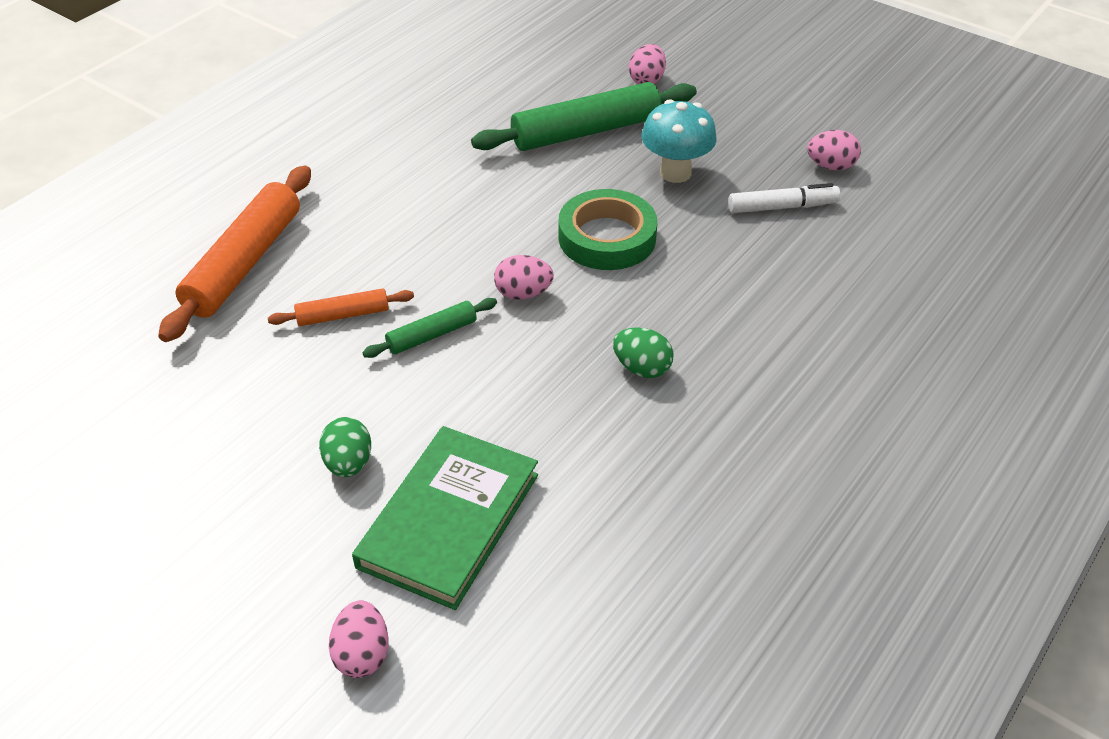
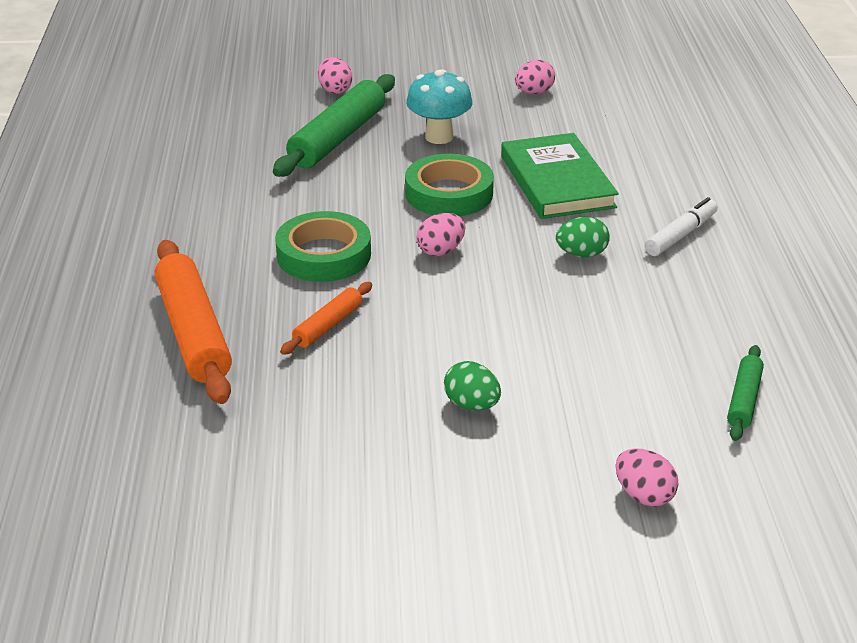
camera: 40 degrees left, 10 degrees down
(426, 244) = (324, 255): none -> green tape
(432, 335) = (414, 305): green rolling pin -> green rolling pin (744, 400)
(448, 520) = (586, 396): green book -> green book (556, 181)
(782, 207) = (537, 127): white marker -> white marker (680, 235)

